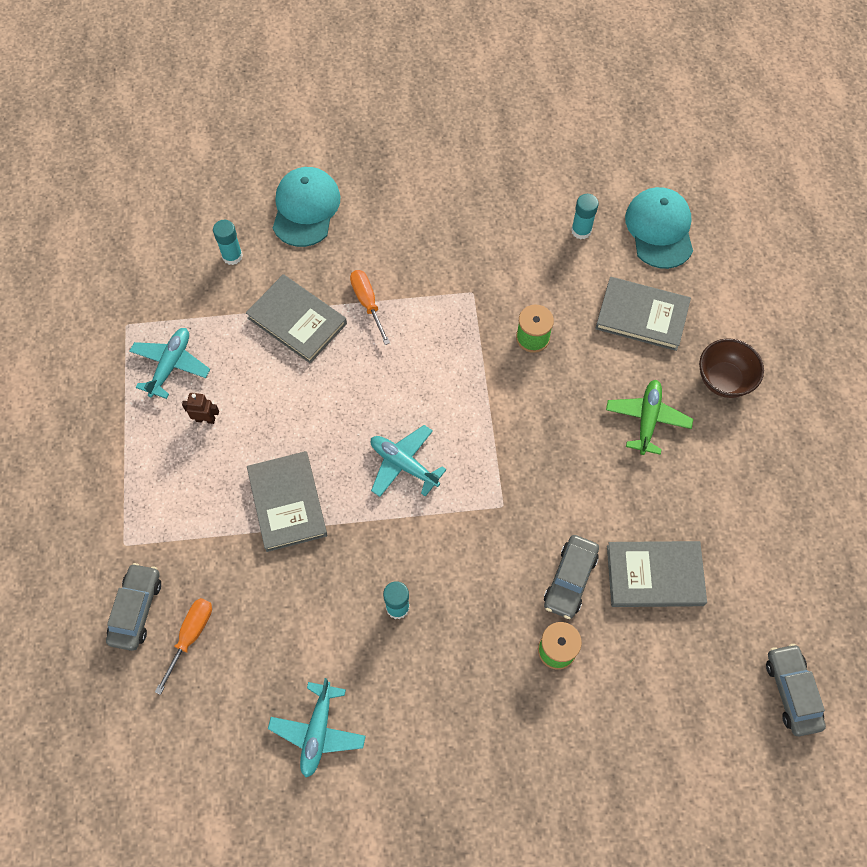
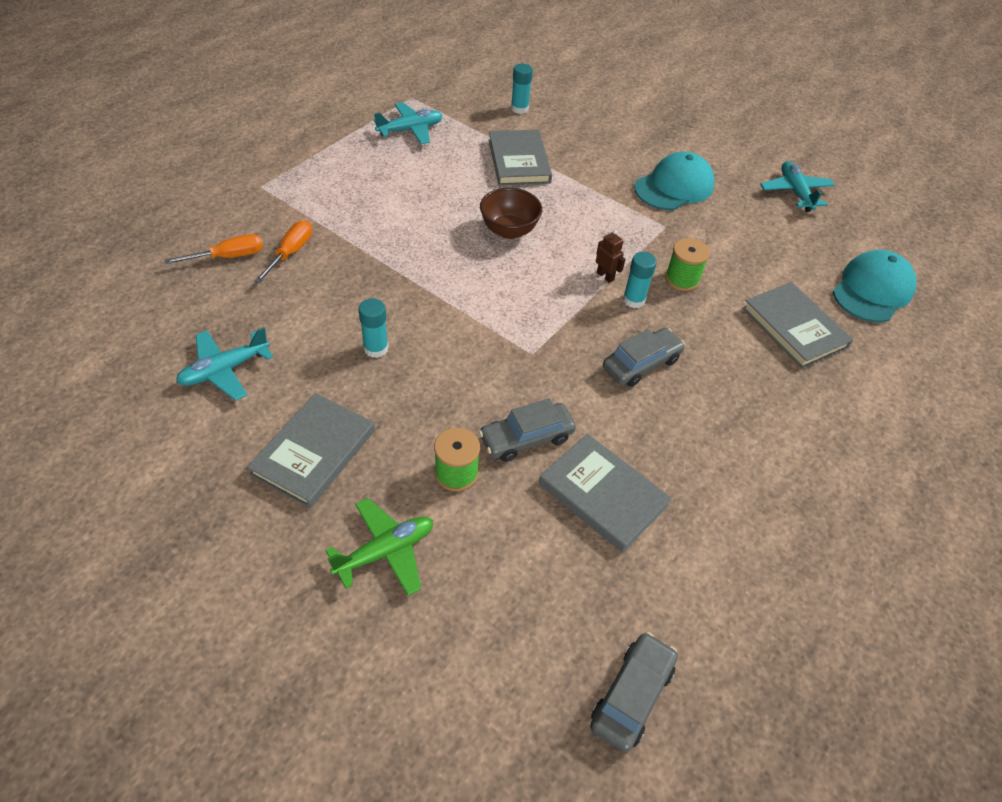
camera: 40 degrees right, 15 degrees down
(136, 609) = (220, 220): grey car -> grey car (641, 364)
(205, 419) = (394, 166): brown robot -> brown robot (605, 276)
(287, 503) = (384, 239): grey book -> grey book (313, 452)
(305, 208) = (598, 117): turquoise cap -> turquoise cap (674, 187)
(367, 302) = (579, 183): orange screwdriver -> orange screwdriver (291, 252)
(404, 464) = (490, 277): turquoise plane -> turquoise plane (795, 192)
(581, 231) = (798, 249): turquoise glue stick -> turquoise glue stick (634, 300)
(647, 419) = (722, 391): green plane -> green plane (385, 551)
(723, 380) = (826, 417): brown bowl -> brown bowl (509, 230)

